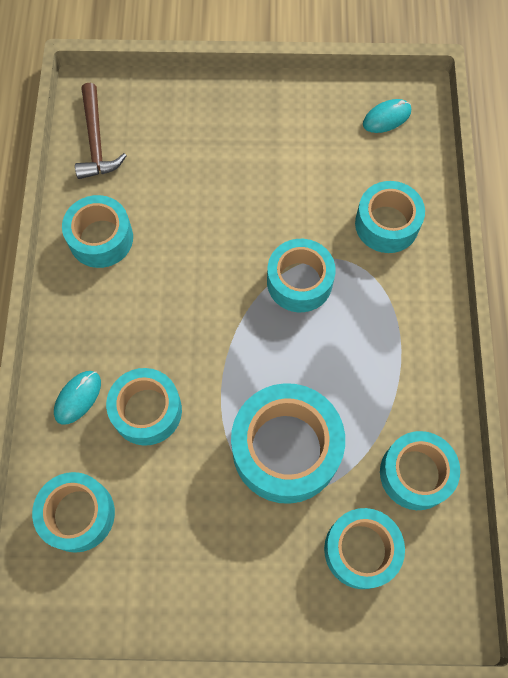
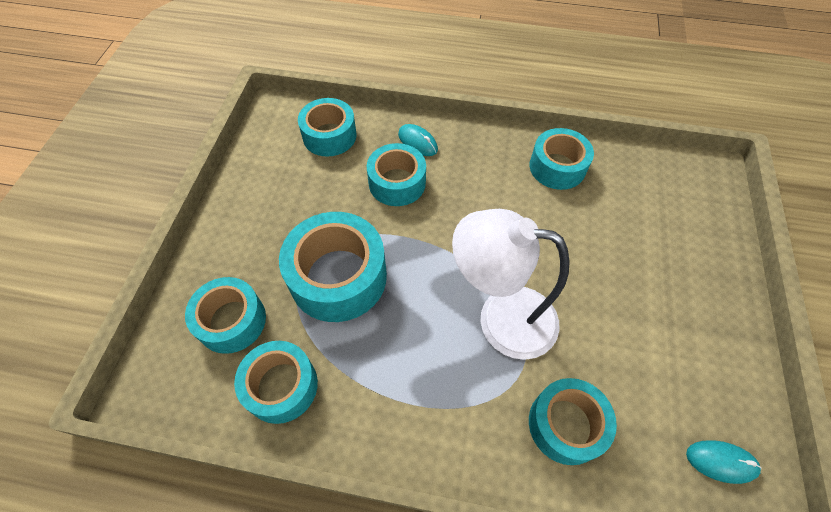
camera: 100 degrees right, 10 degrees down
(96, 141) = (658, 172): brown hammer -> none
(299, 282) = (501, 318): turquoise tape -> white lamp
(386, 118) = (721, 462): turquoise mouse -> turquoise mouse turned 60 degrees counterclockwise

